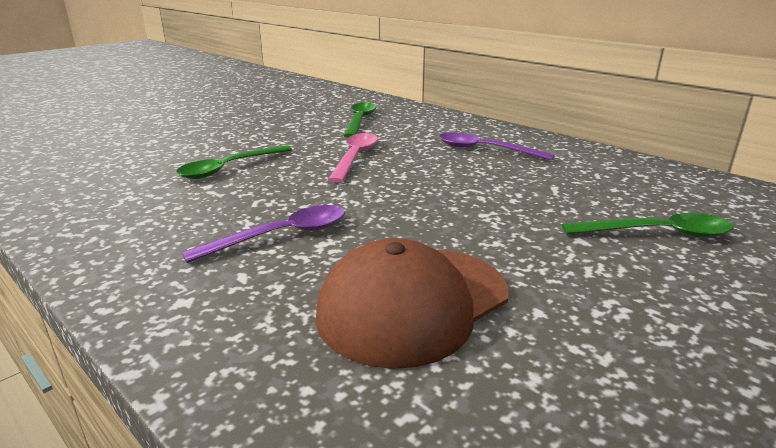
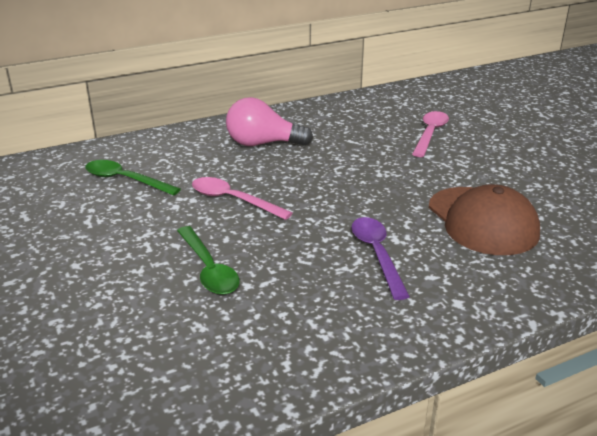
camera: 70 degrees left, 5 degrees up
(485, 150) = (262, 144): purple spoon -> pink light bulb
(657, 234) = (430, 134): green spoon -> pink spoon

